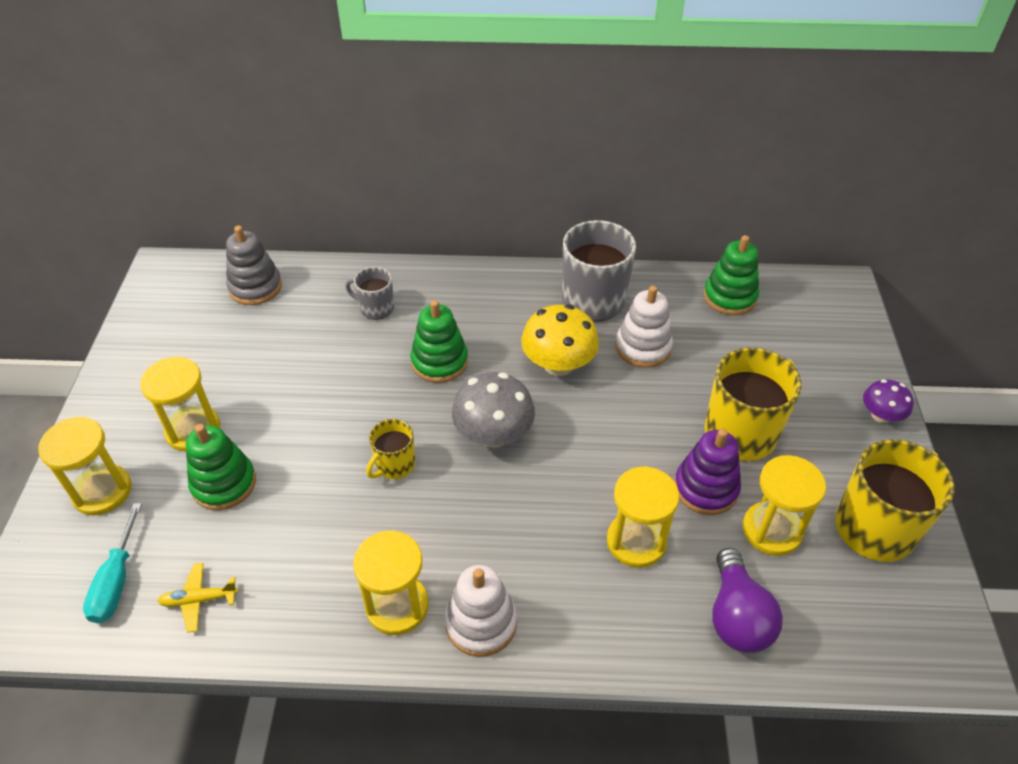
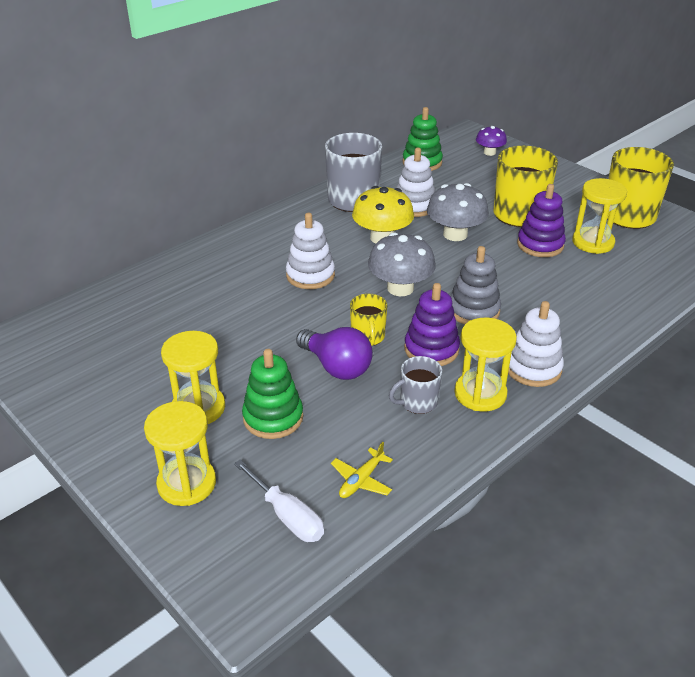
camera: 45 degrees left, 10 degrees down
(116, 581) = (287, 516): turquoise screwdriver -> white screwdriver
(255, 287) = (106, 311): grey stacking toy -> grey stacking toy (473, 311)
(376, 308) = (221, 273): grey mug -> grey mug (417, 402)
(425, 523) = (431, 349): none -> purple stacking toy
(439, 362) = (310, 275): green stacking toy -> white stacking toy
(634, 410) = (455, 234): none -> grey mushroom
(636, 541) = (546, 285): yellow hourglass -> none
(737, 616) = (632, 283): purple light bulb -> purple light bulb (336, 367)
(880, 415) = (564, 173): purple mushroom -> purple mushroom (489, 152)

